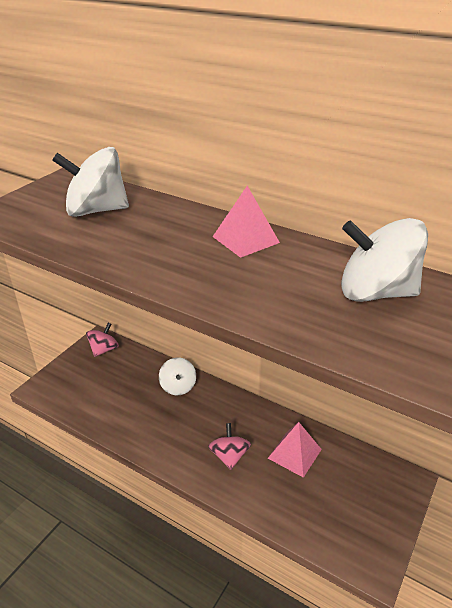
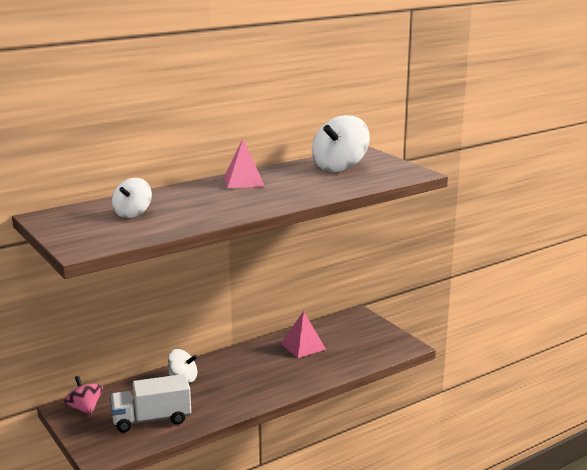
camera: 65 degrees left, 15 degrees down
(96, 210) = (132, 213): white spinning top -> white spinning top, size x0.59
(103, 395) = (151, 419): none -> white truck
(229, 456) = (282, 372): pink spinning top -> none

